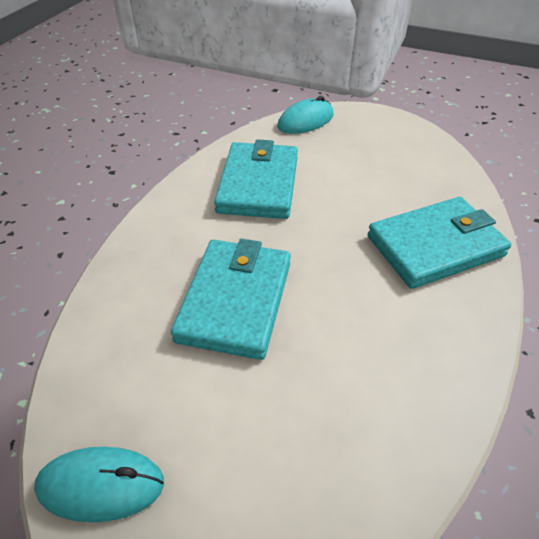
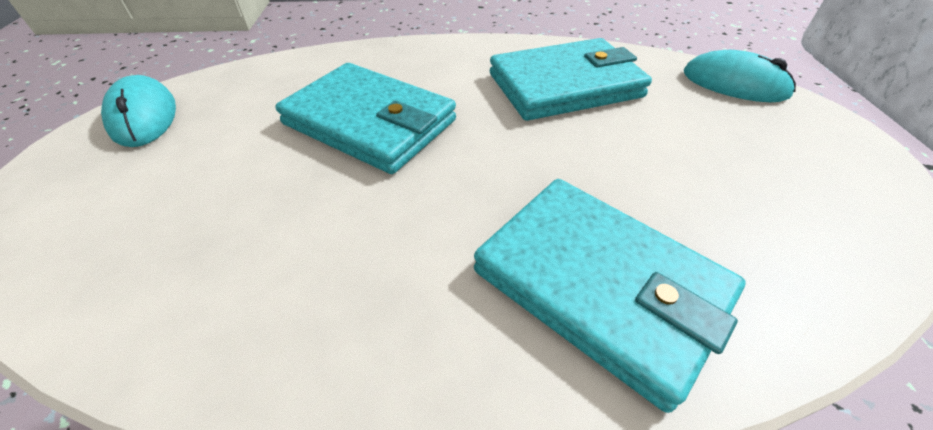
camera: 65 degrees right, 0 degrees up
(235, 300) = (370, 122): turquoise wallet -> turquoise wallet turned 45 degrees clockwise

